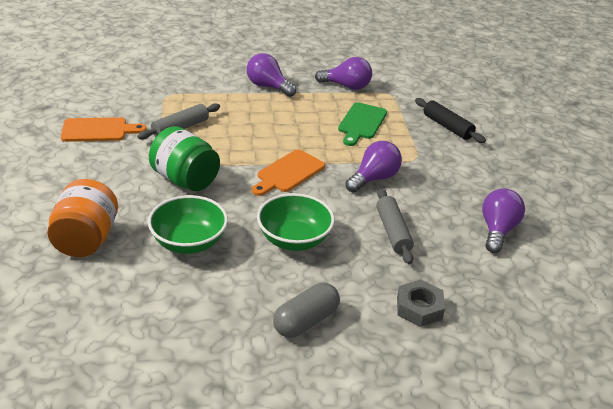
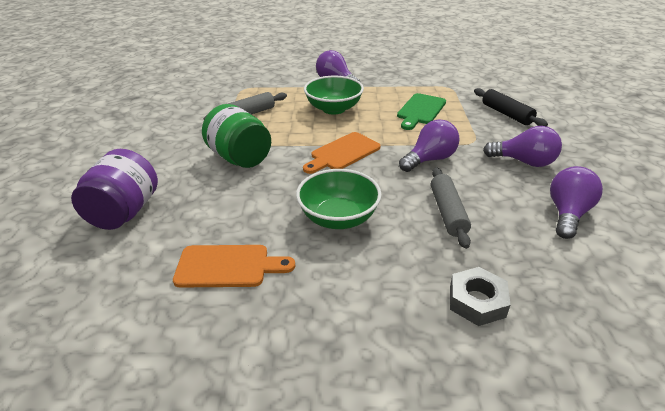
camera: 10 degrees right, 0 degrees up
(86, 240) = (124, 212): orange jar -> purple jar
(98, 130) = (173, 115): orange cutting board -> orange cutting board (228, 266)
(189, 242) = (227, 218): green bowl -> green bowl (333, 109)
(306, 321) = (338, 312): grey capsule -> none
(346, 86) = (408, 81): purple light bulb -> purple light bulb (524, 162)

